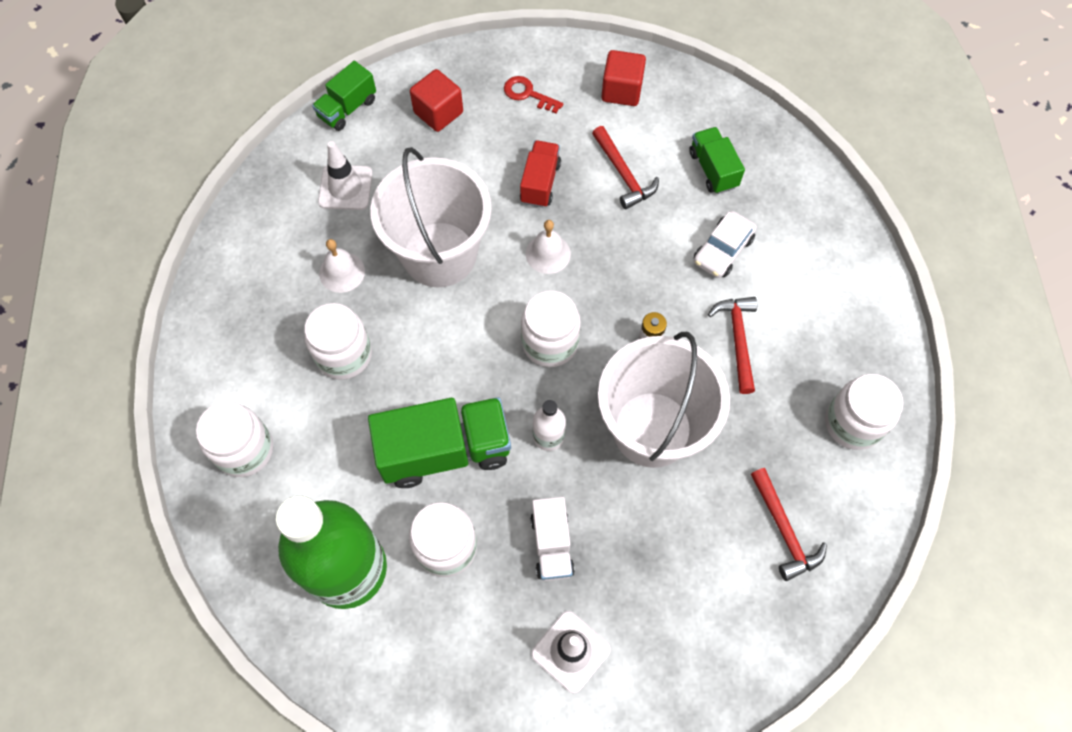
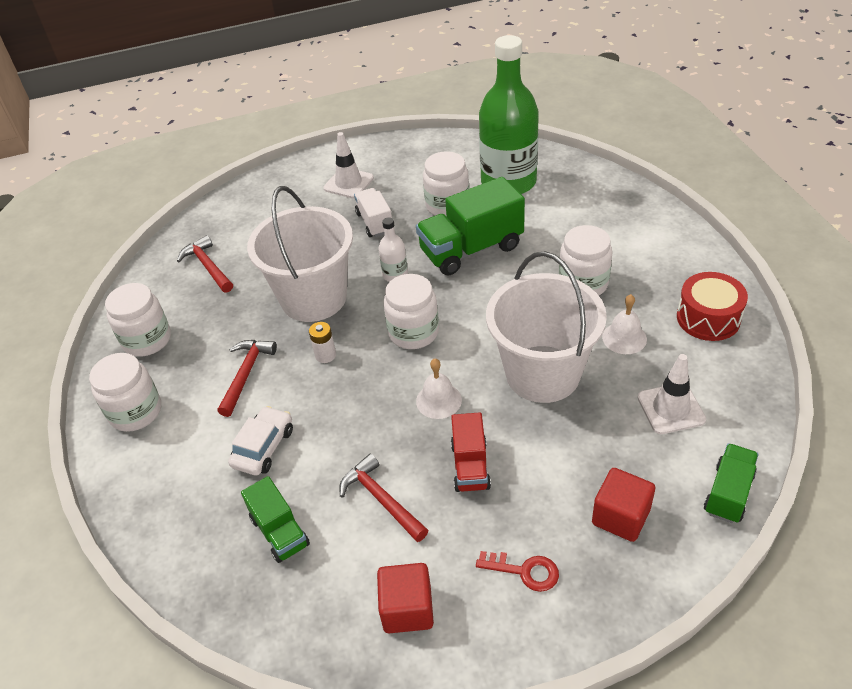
camera: 170 degrees right, 20 degrees down
(244, 450) = (619, 216): white jar -> white jar (136, 412)
(248, 271) = (708, 318): none -> red drum
(737, 340) = (246, 374): red hammer -> red hammer turned 150 degrees counterclockwise

